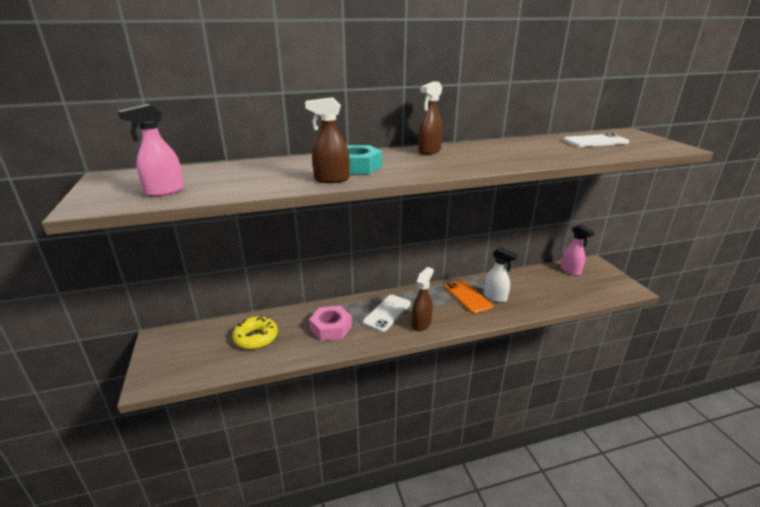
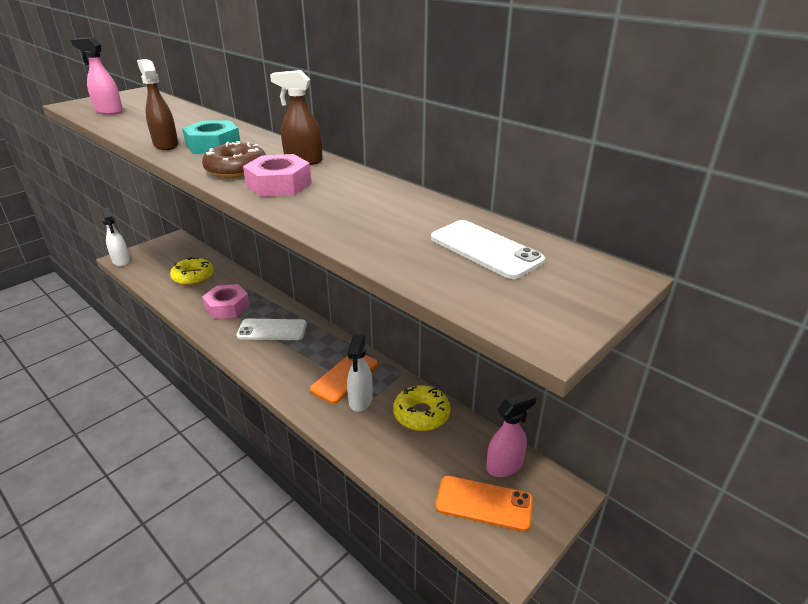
camera: 60 degrees right, 5 degrees up
(155, 383) = (121, 261): none -> white spray bottle
(421, 324) = (265, 358): brown spray bottle -> none
(426, 166) = (236, 169): none -> brown donut
(469, 161) = (279, 184): none -> pink nut
(519, 281) = (421, 414): none -> yellow donut
(570, 271) = (504, 466): pink spray bottle -> pink spray bottle turned 150 degrees counterclockwise
(595, 284) = (484, 503): none -> orange phone

